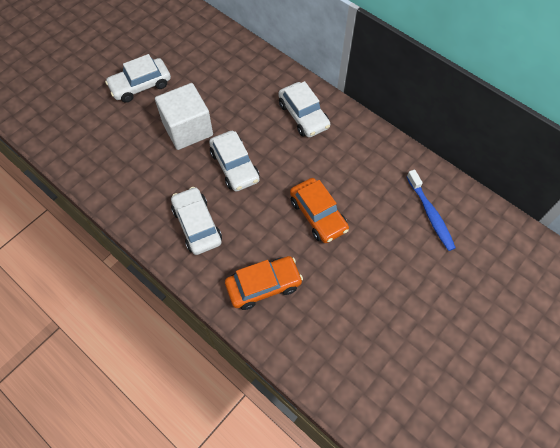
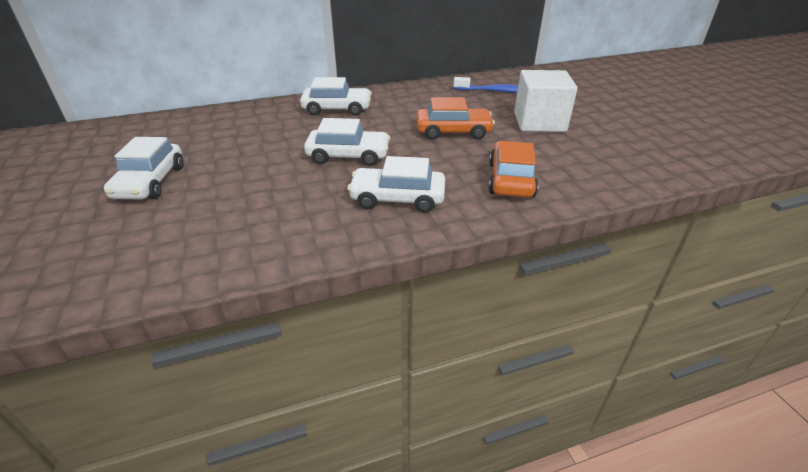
camera: 60 degrees left, 25 degrees down
(187, 129) = (262, 169): white cube -> white cube (539, 122)

